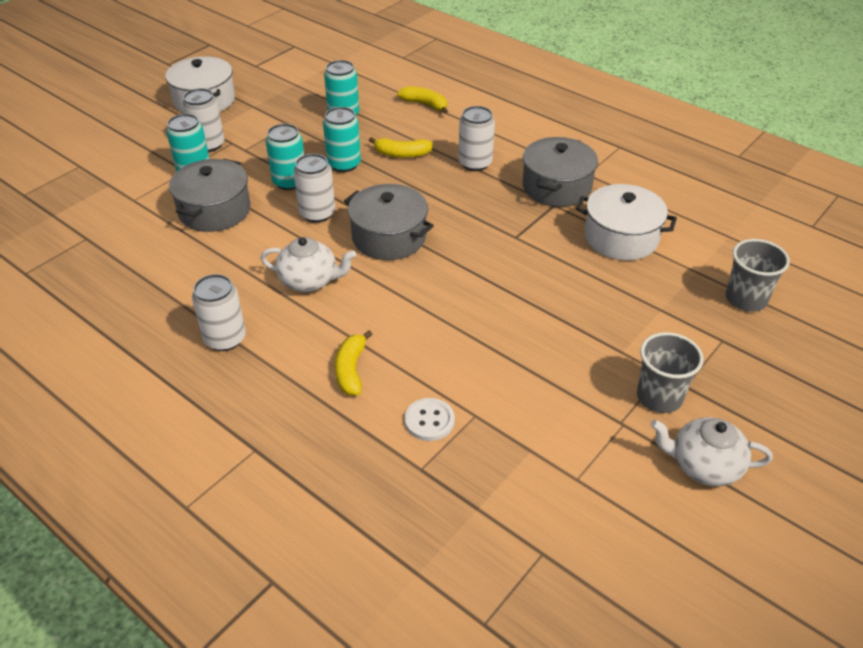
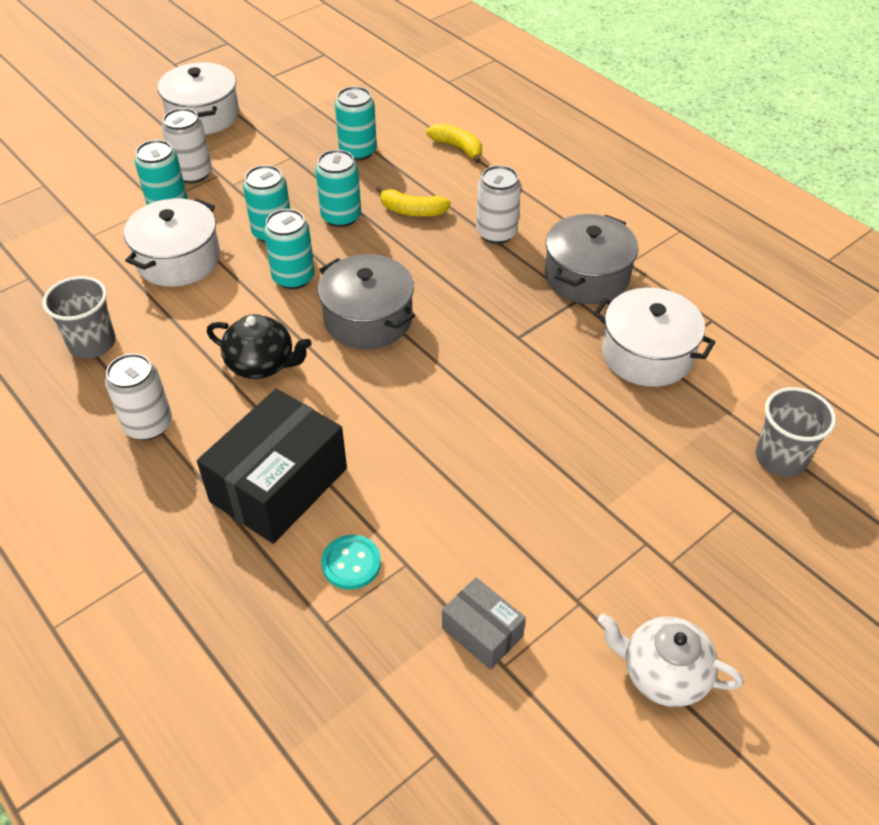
camera: 10 degrees right, 5 degrees up
(214, 210) = (178, 260): grey pot -> white pot
(309, 281) = (261, 364): white teapot -> black teapot
(317, 213) = (293, 277): white can -> turquoise can
(351, 370) = (279, 485): yellow banana -> black box
(429, 421) = (351, 563): white button -> turquoise button
(552, 457) = (482, 632): none -> grey box
(659, 397) = (634, 574): grey cup -> grey cup (92, 343)

